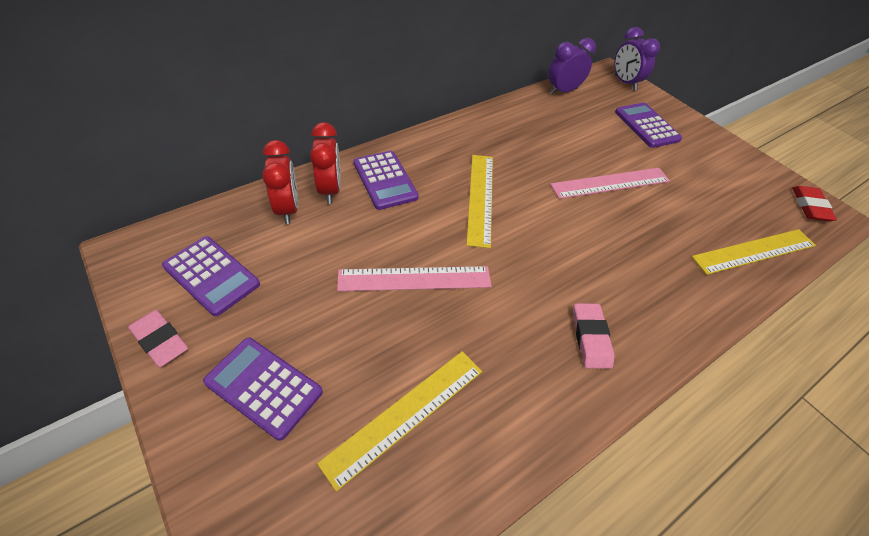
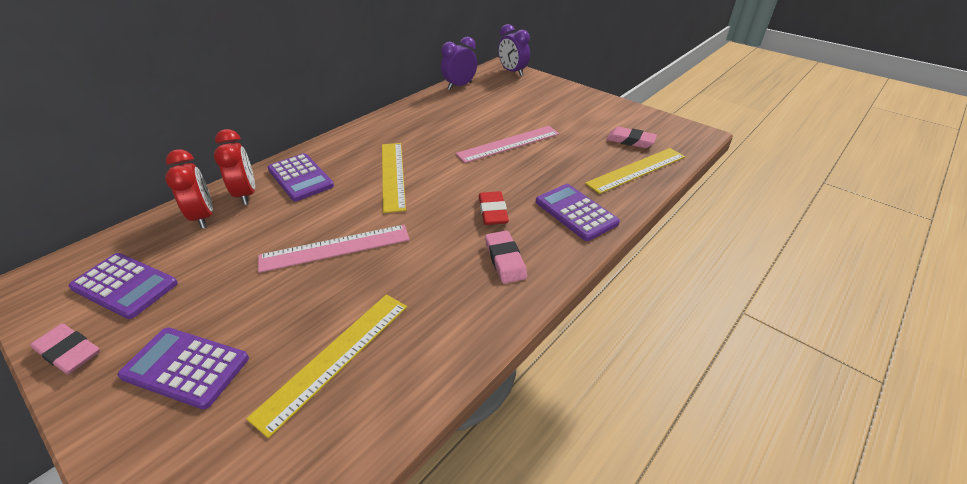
camera: 10 degrees left, 10 degrees down
(646, 126) = (535, 99): purple calculator -> purple calculator (575, 212)
(752, 208) = (630, 141): none -> pink eraser
(810, 206) = (676, 131): red eraser -> red eraser (492, 211)

